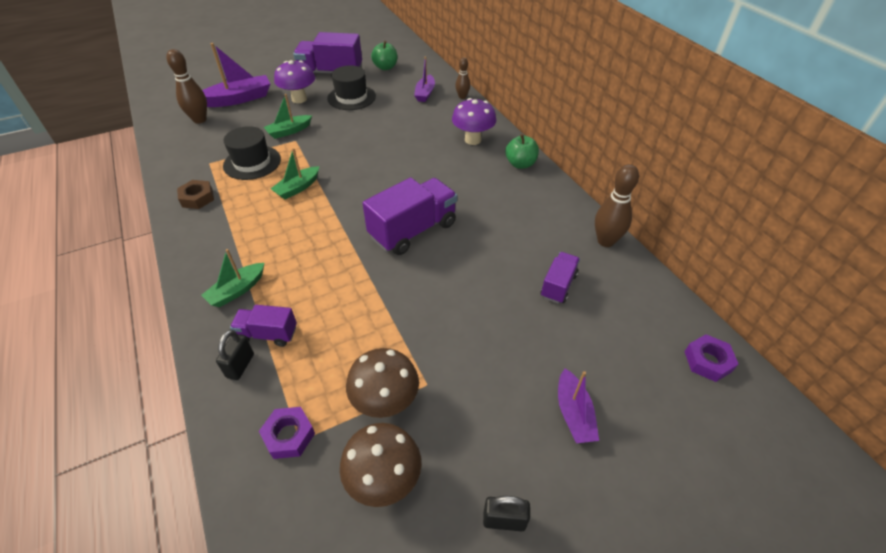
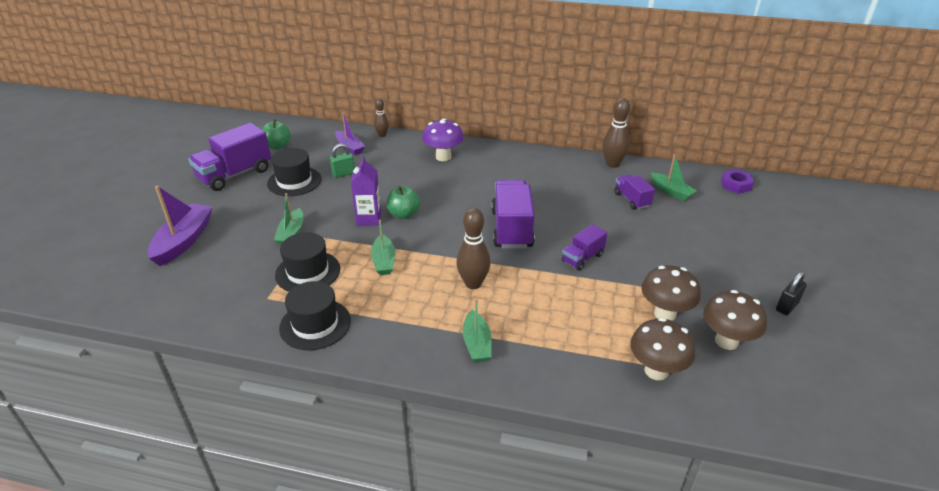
camera: 50 degrees left, 10 degrees down
(197, 198) = (315, 324): brown nut -> black hat
(199, 120) = (178, 278): brown bowling pin -> brown bowling pin (473, 283)
(240, 365) = (565, 372): black padlock -> none
(268, 334) = (546, 344): purple truck -> purple truck (582, 258)
(289, 435) = (656, 371): purple nut -> brown mushroom
(299, 99) = (248, 208): purple mushroom -> none
(343, 152) = (369, 219): none -> purple carton
(387, 110) = (343, 174): none -> green padlock
(520, 164) = (498, 153): green apple -> green apple (403, 214)
(573, 413) = (734, 246): purple boat -> none
(615, 309) = (671, 191): none -> green boat

